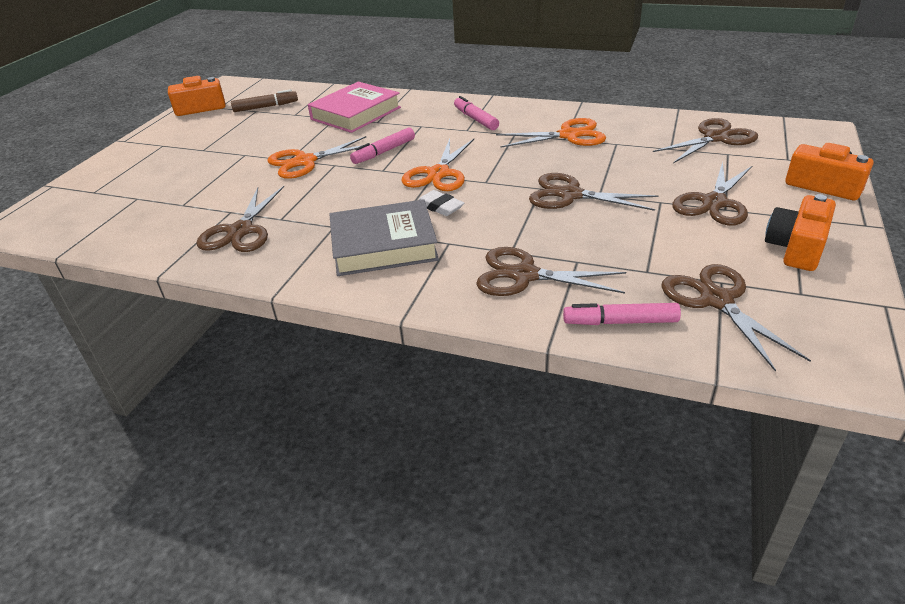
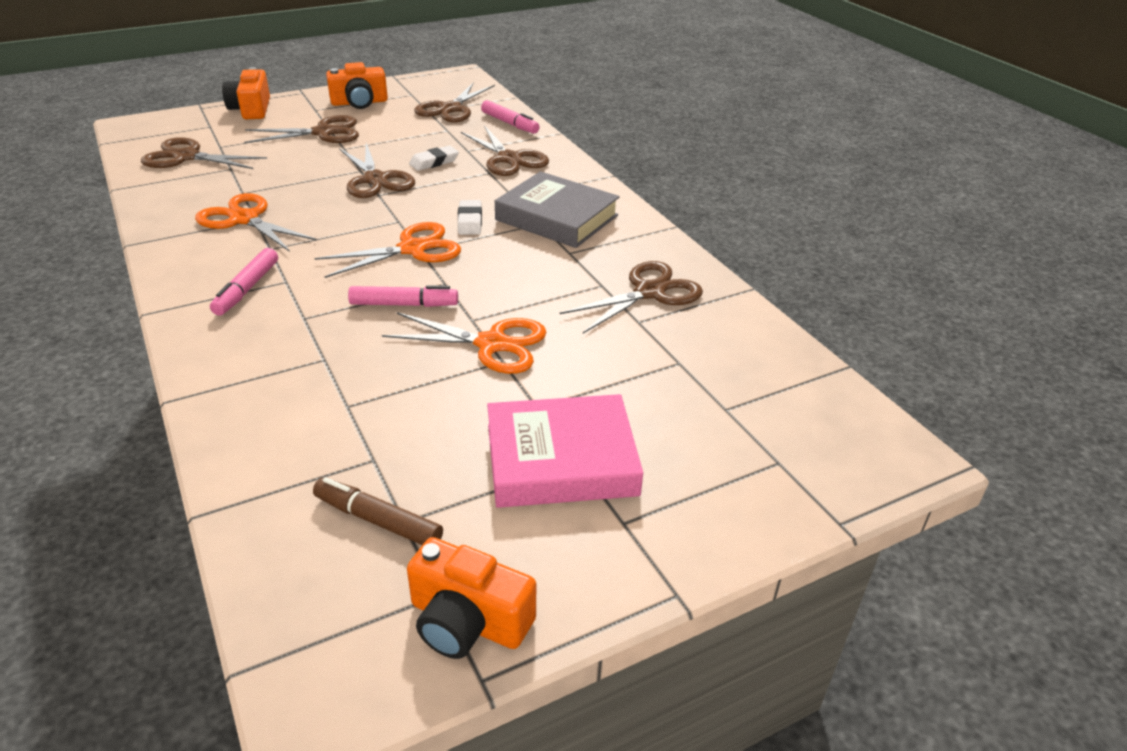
camera: 140 degrees left, 0 degrees up
(356, 113) = (313, 395): pink book -> pink book (561, 460)
(571, 233) = (434, 162): none -> white eraser

